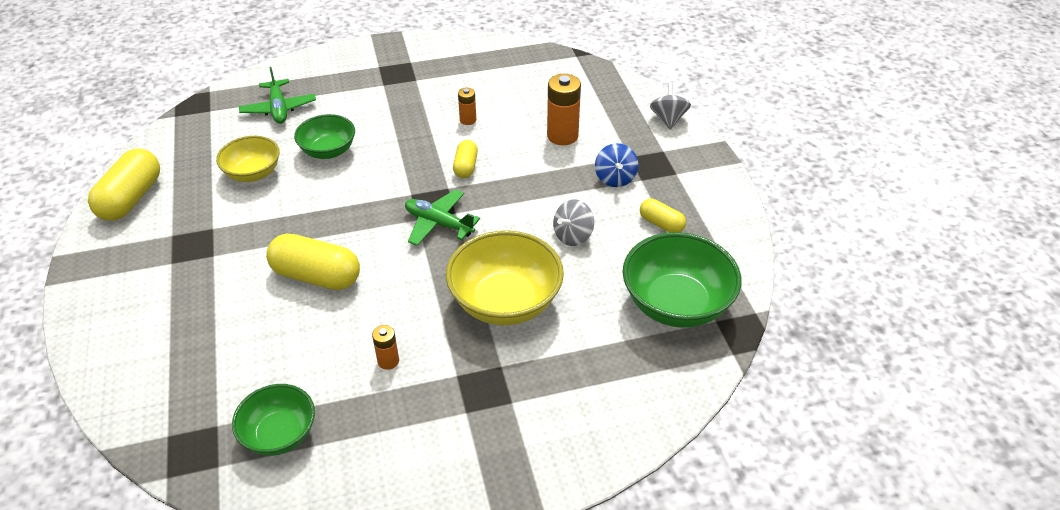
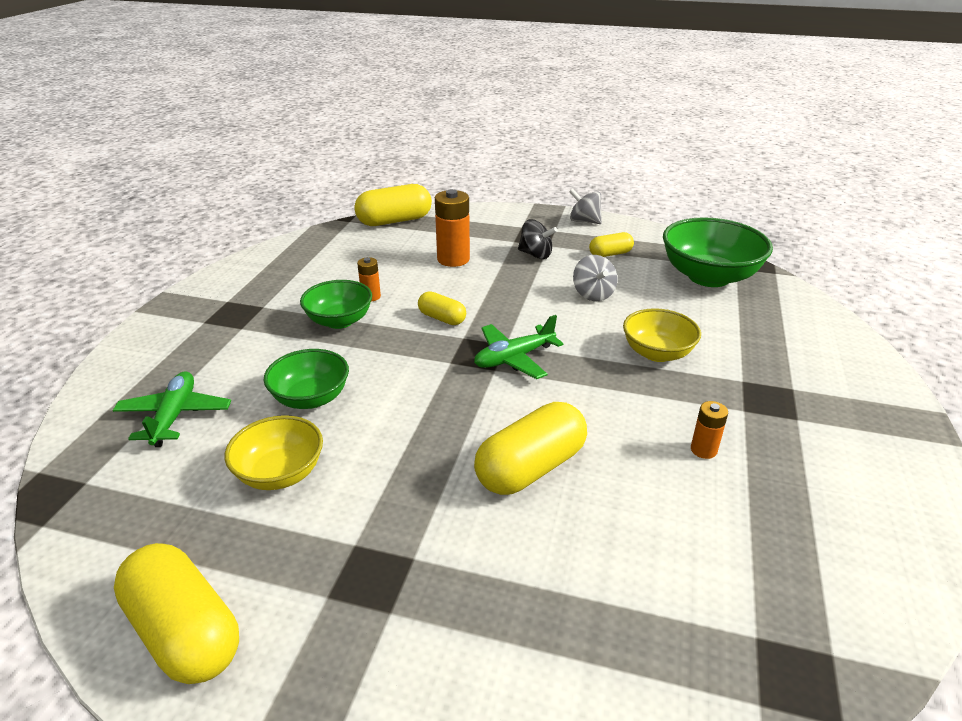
camera: 60 degrees left, 10 degrees down
(279, 108) = (175, 416): green plane -> green plane turned 105 degrees counterclockwise
(279, 434) = (791, 573): green bowl -> green bowl (339, 321)
(505, 302) = (657, 353): yellow bowl -> yellow bowl, size x0.62
(600, 77) = (394, 221): none -> yellow capsule
(615, 178) = (535, 254): blue spinning top -> black spinning top
(668, 119) = (484, 213): grey spinning top -> grey spinning top (584, 221)

